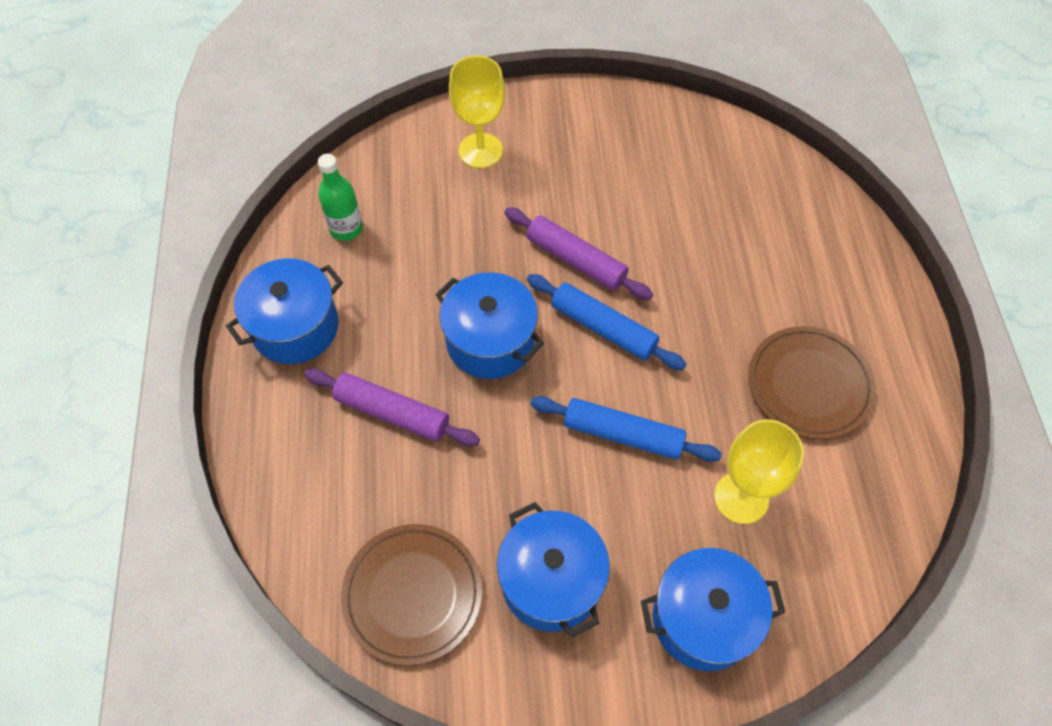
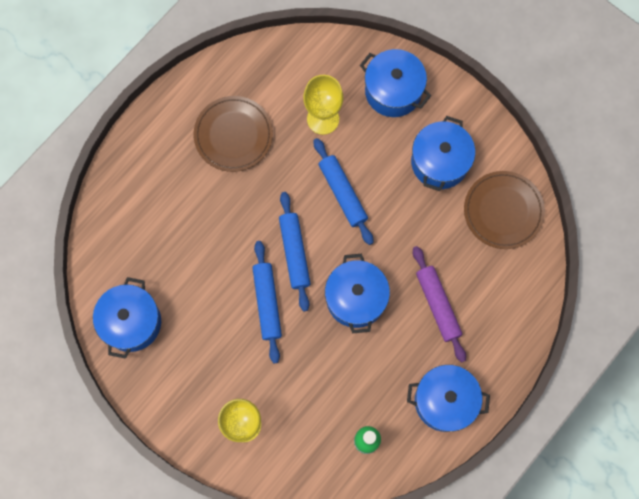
camera: 135 degrees left, 15 degrees up
(576, 260) = (267, 303): purple rolling pin -> blue rolling pin
(679, 141) = (131, 322): none -> blue pot

